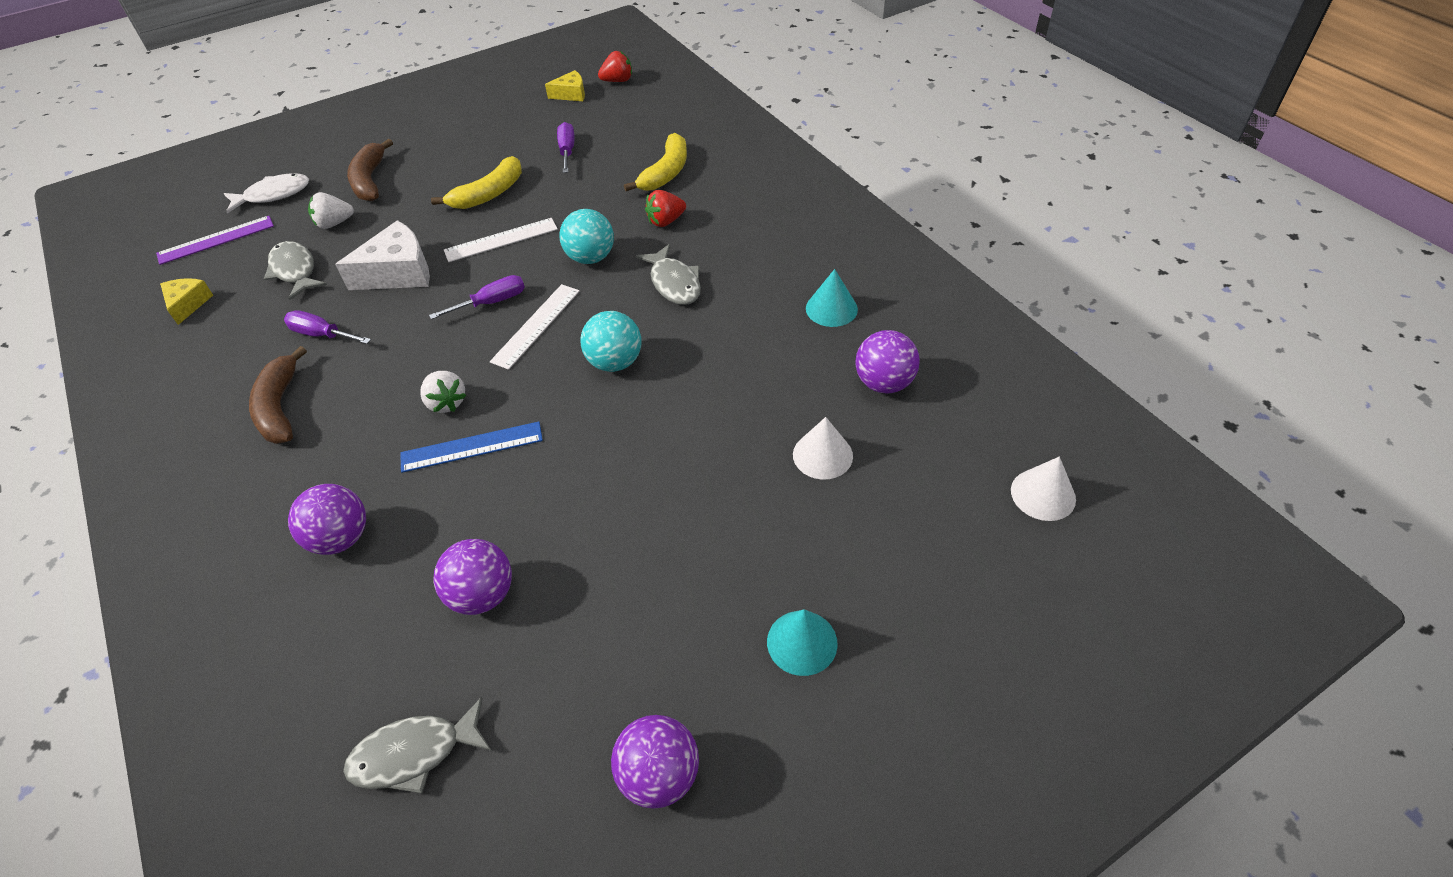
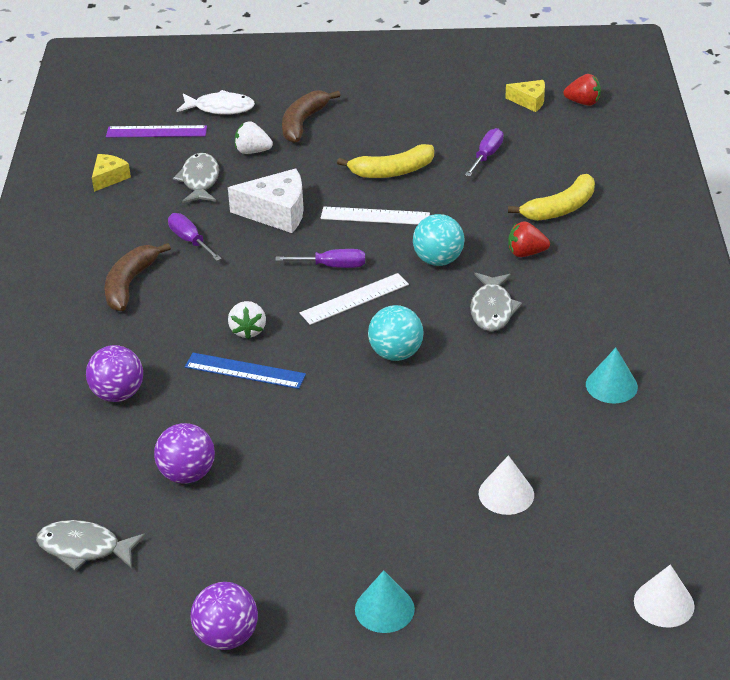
camera: 30 degrees right, 10 degrees down
(884, 383) = (604, 463): purple ball -> none

